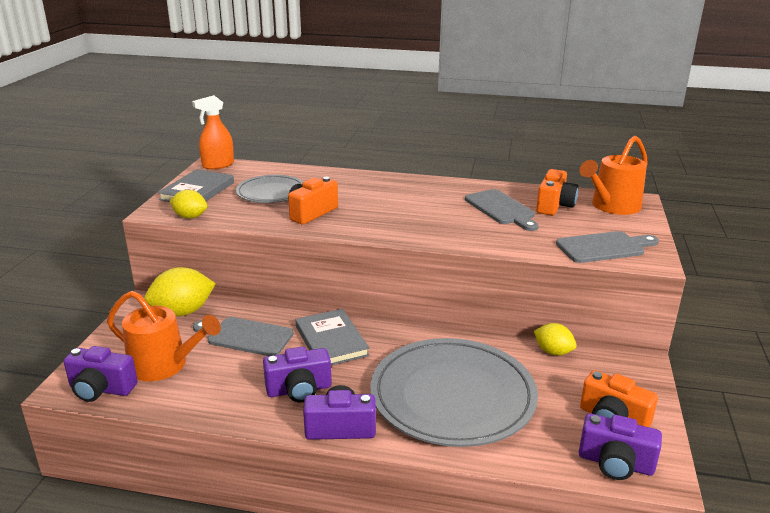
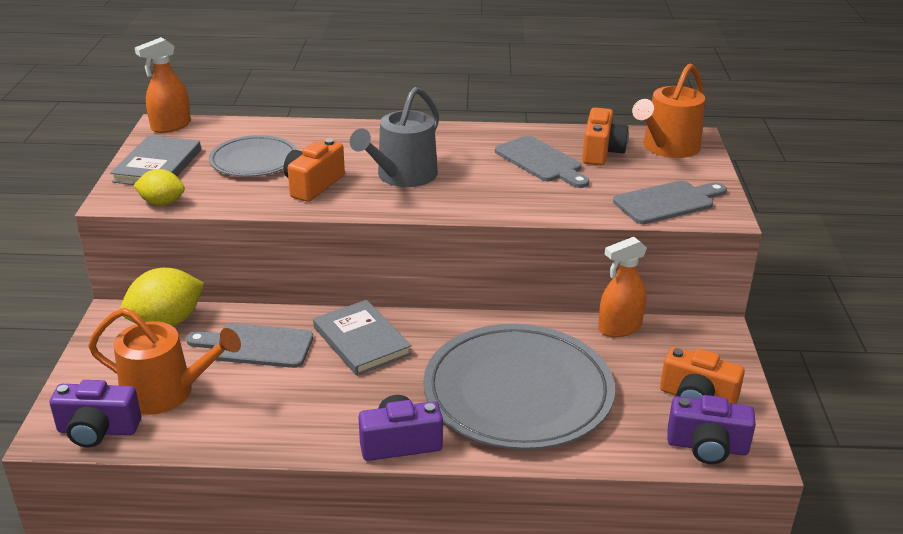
camera: 10 degrees left, 5 degrees up
(299, 390) = (340, 404): purple camera -> none
(384, 211) = (402, 176): none -> grey watering can
(553, 352) = (619, 328): yellow lemon -> orange spray bottle

